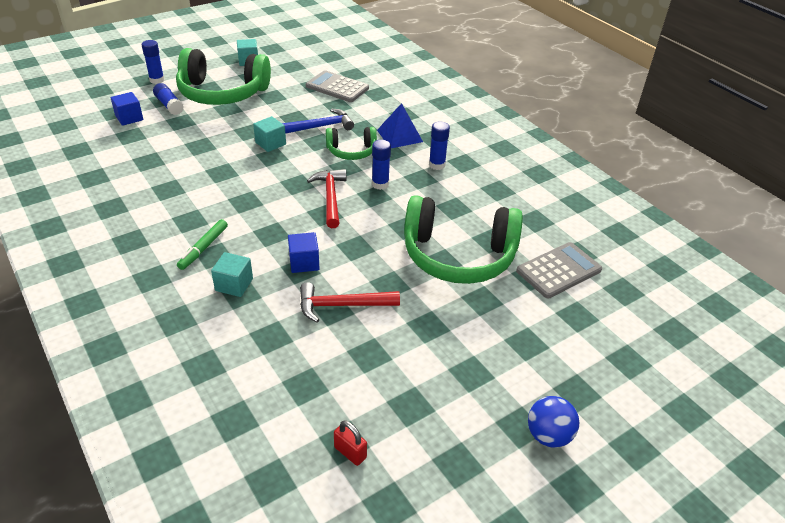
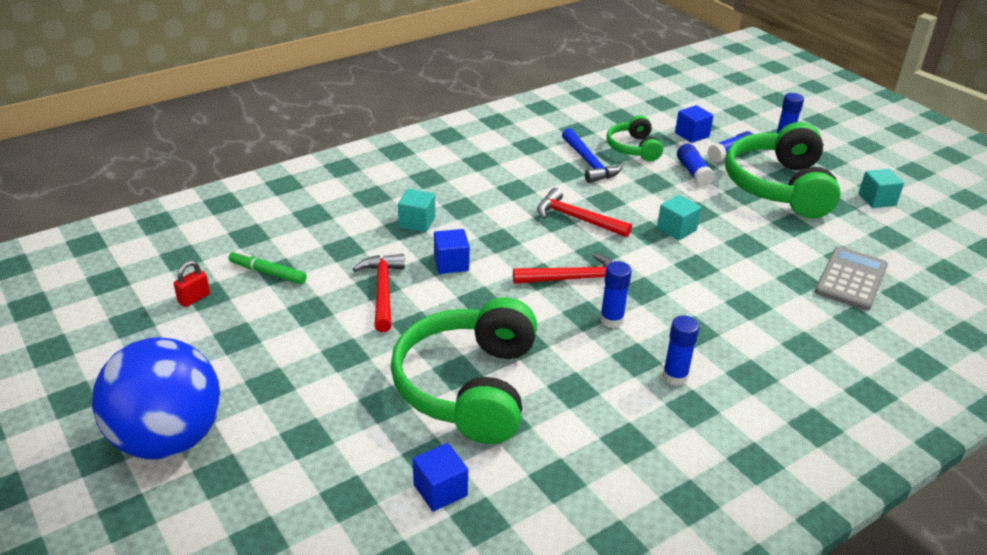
camera: 90 degrees right, 5 degrees down
(191, 125) = (693, 172): none -> blue glue stick
(203, 248) = (471, 200): green marker -> green marker (267, 273)
(247, 189) = (577, 219): none -> red hammer
(320, 127) = (733, 266): blue hammer -> blue hammer (589, 163)
(351, 151) = (683, 294): green headphones -> green headphones (633, 148)
(399, 136) = (741, 340): blue pyramid -> none
(548, 435) = (168, 439): blue ball -> blue ball, size x2.09
(558, 270) = (440, 490): grey calculator -> blue cube

